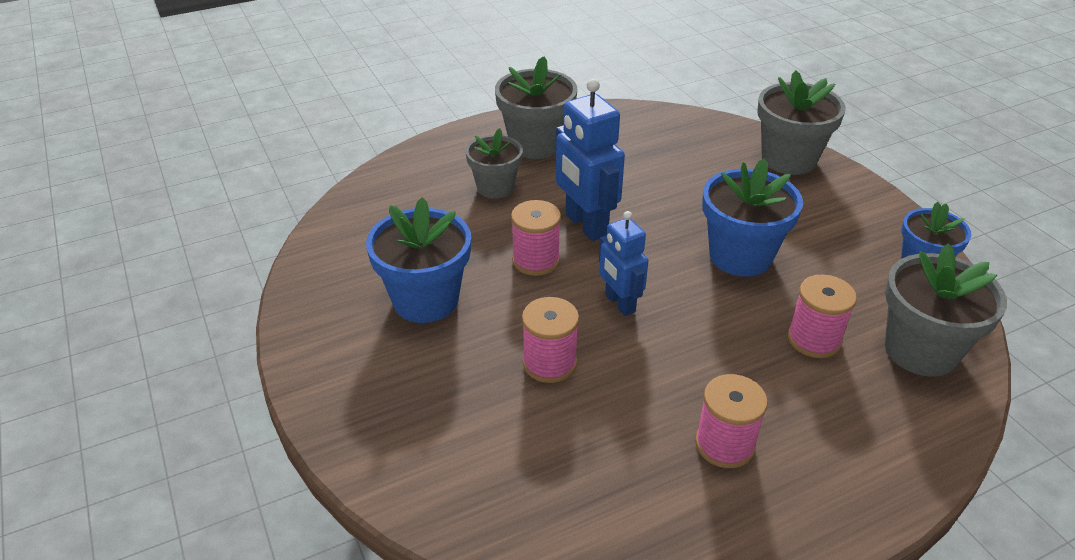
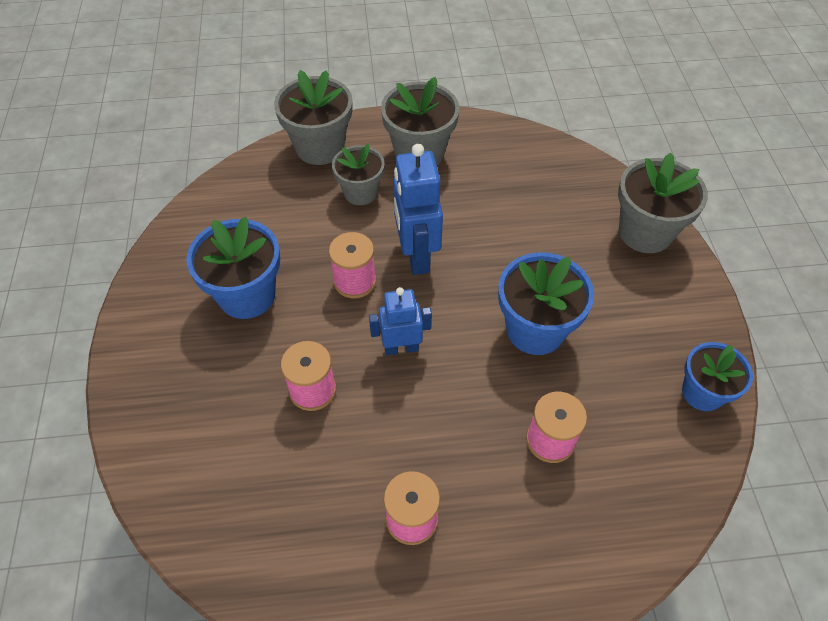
camera: 20 degrees right, 15 degrees up
(619, 303) = (401, 348): blue robot -> blue robot turned 90 degrees clockwise
(920, 350) = (642, 484): grey flower pot -> grey flower pot (320, 147)

